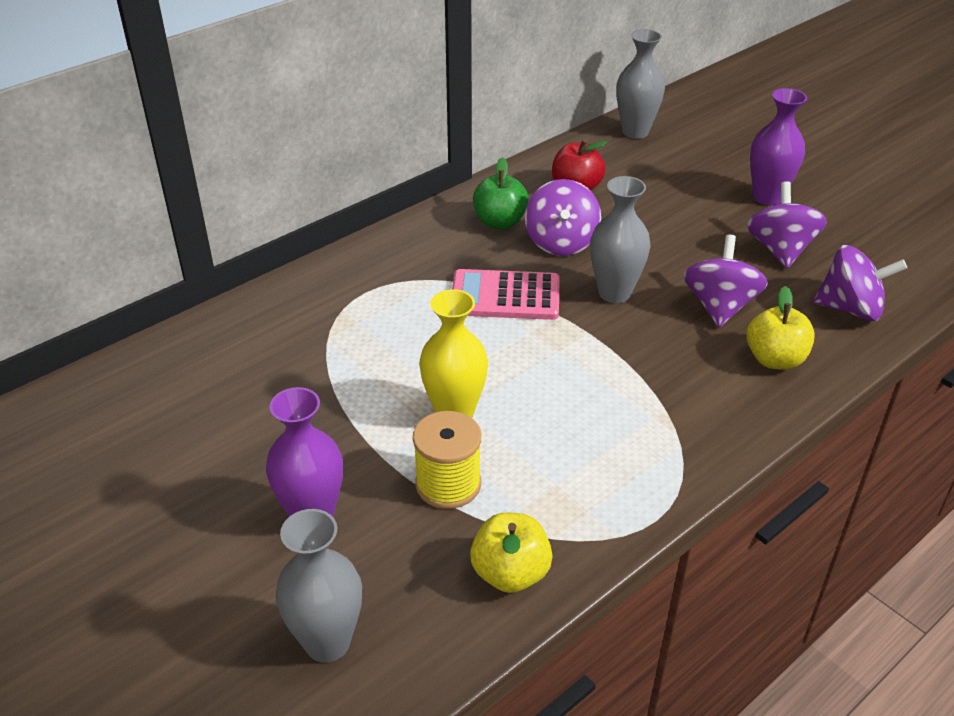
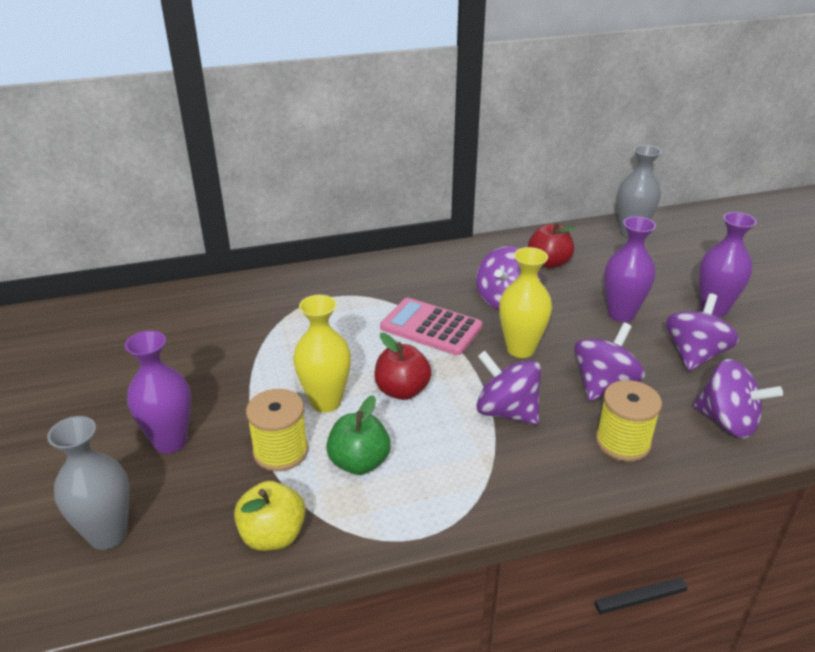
camera: 25 degrees right, 5 degrees down
(500, 222) = (469, 273): green apple -> green apple (359, 462)
(527, 375) = (402, 390): none -> red apple
(614, 293) = (520, 349): grey vase -> yellow vase
(647, 364) = (506, 411): none -> purple spinning top
(686, 226) = (621, 314): none -> purple vase
(775, 359) = (622, 442): yellow apple -> yellow spool

